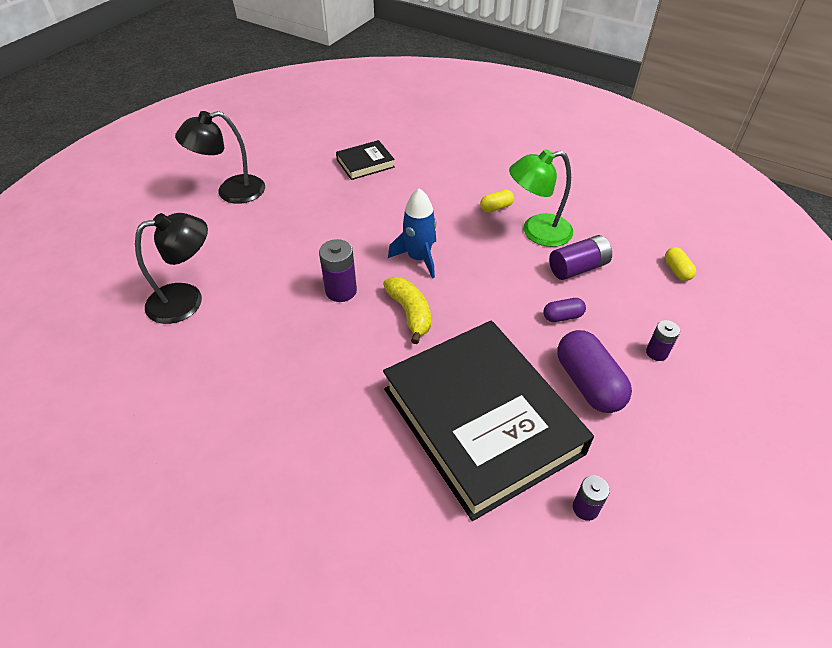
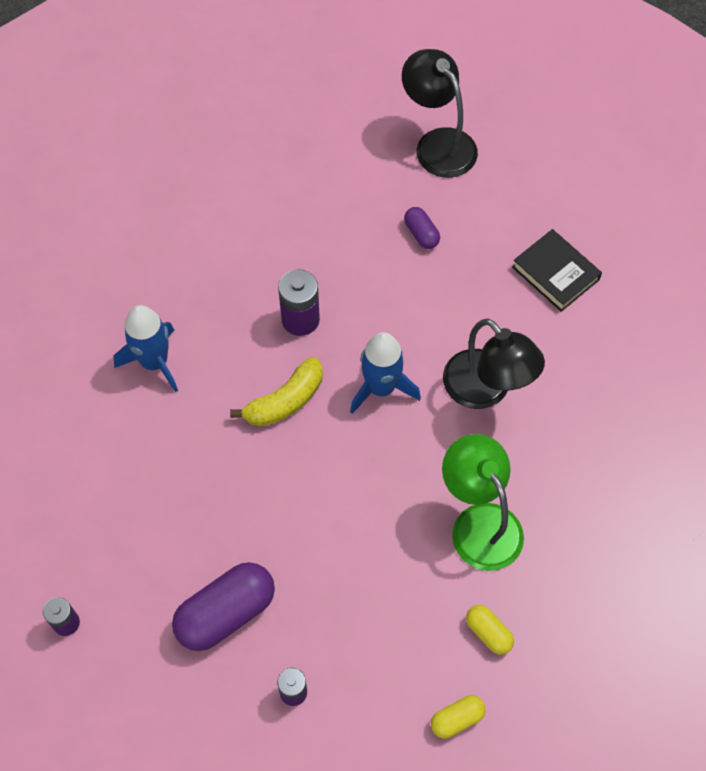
camera: 75 degrees right, 15 degrees up
(187, 300) = (245, 177): black lamp -> black lamp (486, 390)
(338, 394) = (154, 362): none -> blue rocket
(481, 420) = (150, 507): black book -> none
(496, 207) = (516, 461): yellow capsule -> yellow capsule (488, 633)
(562, 316) = (325, 574): purple capsule -> purple capsule (421, 234)
(578, 268) = (421, 584): purple battery -> none

